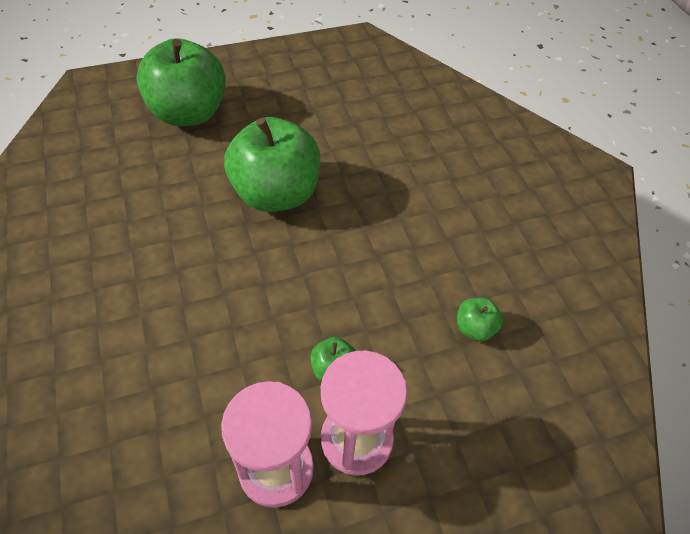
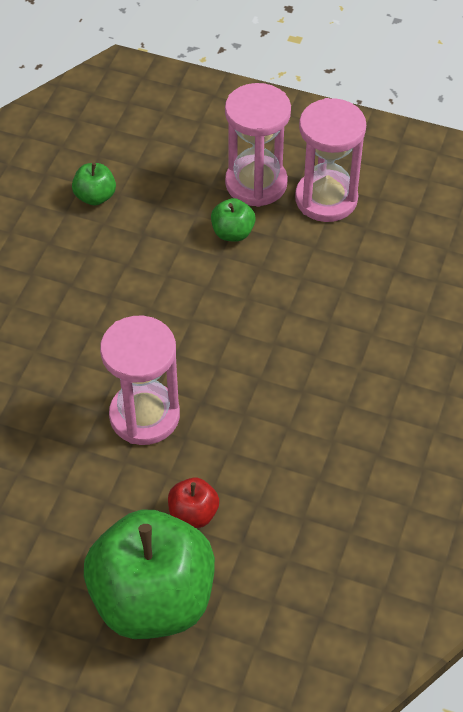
camera: 140 degrees left, 0 degrees up
(198, 160) = (193, 513): none -> red apple
(276, 194) = (144, 416): green apple -> pink hourglass

